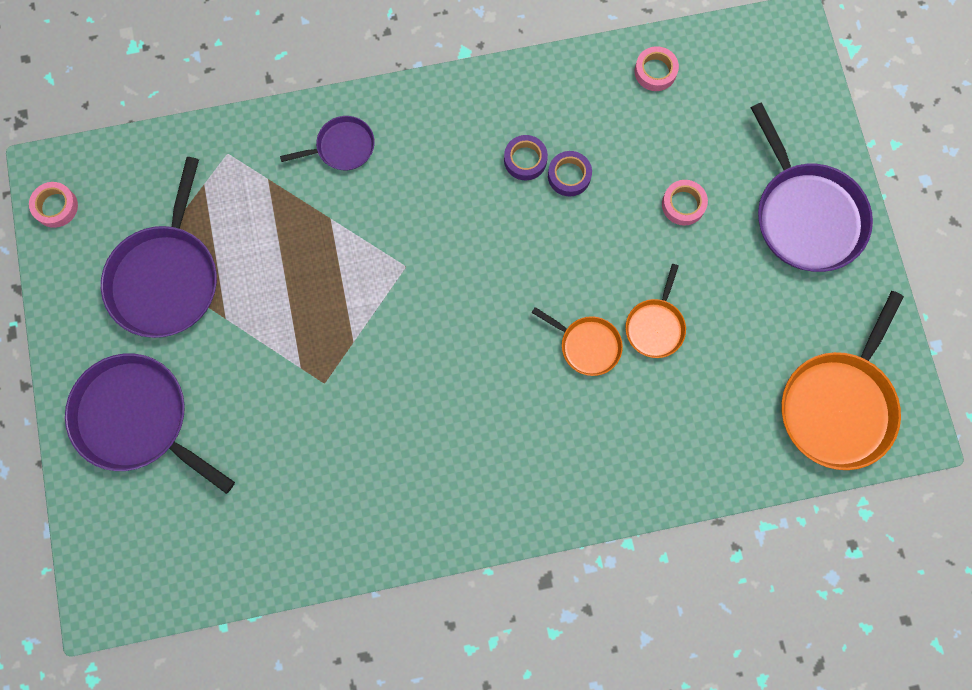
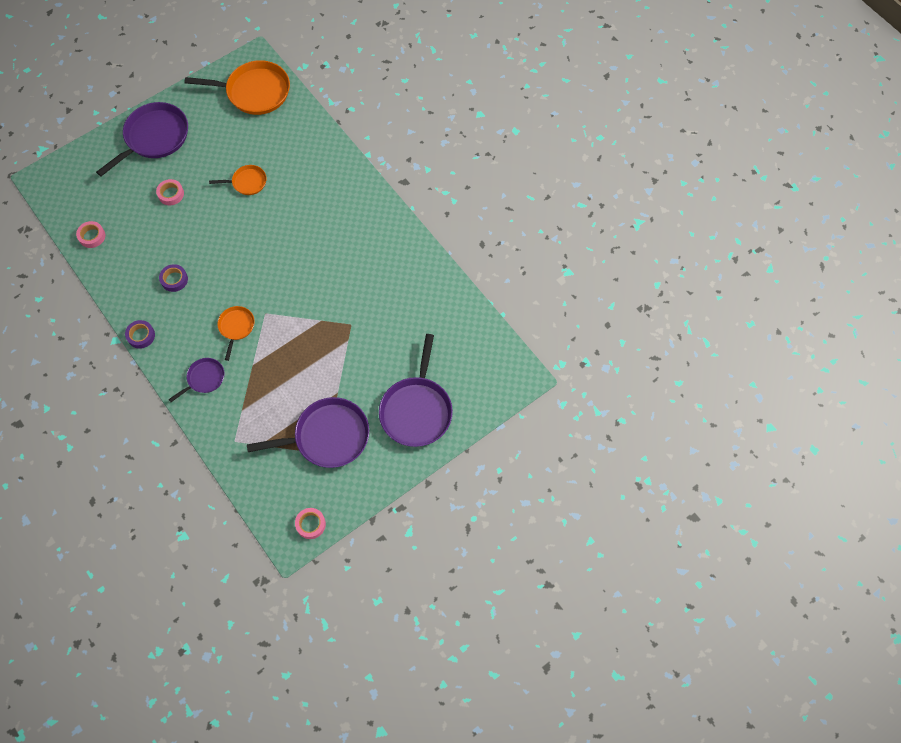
camera: 115 degrees left, 10 degrees down
(342, 147) = (204, 378): purple pan -> purple pan turned 90 degrees clockwise
(569, 176) = (175, 254): purple tape -> purple tape (141, 336)
(587, 345) = (272, 209): orange pan -> orange pan (236, 327)

